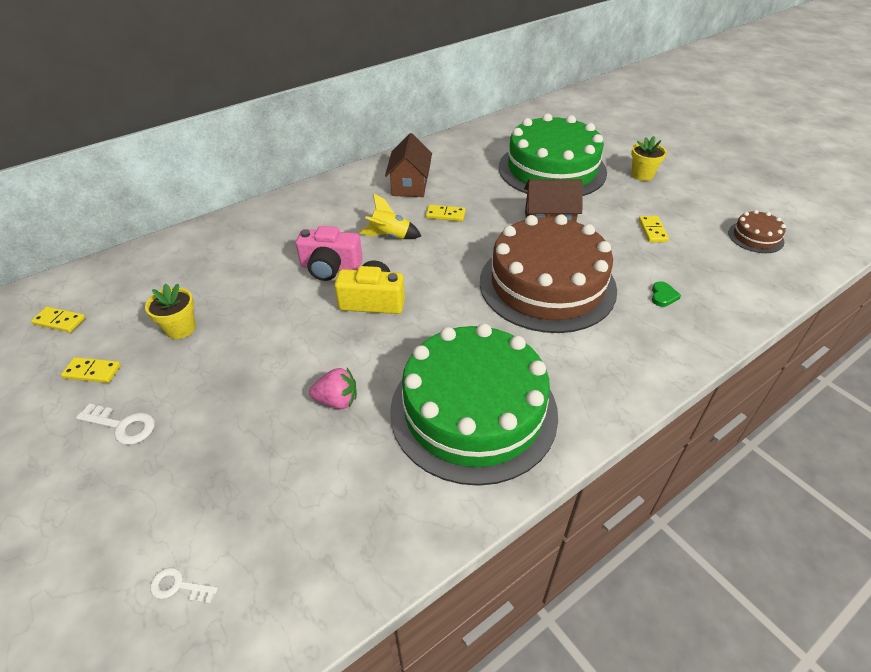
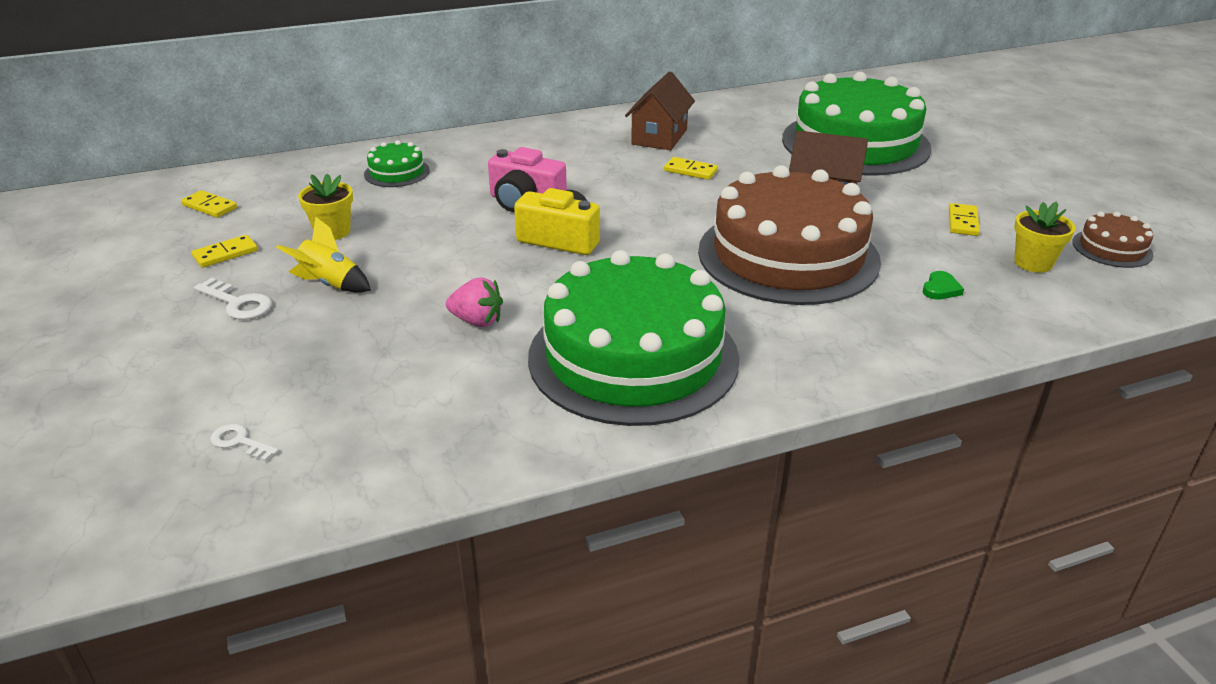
camera: 15 degrees right, 10 degrees down
(92, 372) = (225, 254): yellow domino -> yellow domino turned 60 degrees counterclockwise
(214, 255) = (397, 172): none -> green cake
(390, 236) = (610, 182): yellow rocket -> yellow rocket (330, 284)
(642, 175) = (980, 163): yellow flower pot -> yellow flower pot (1033, 263)

